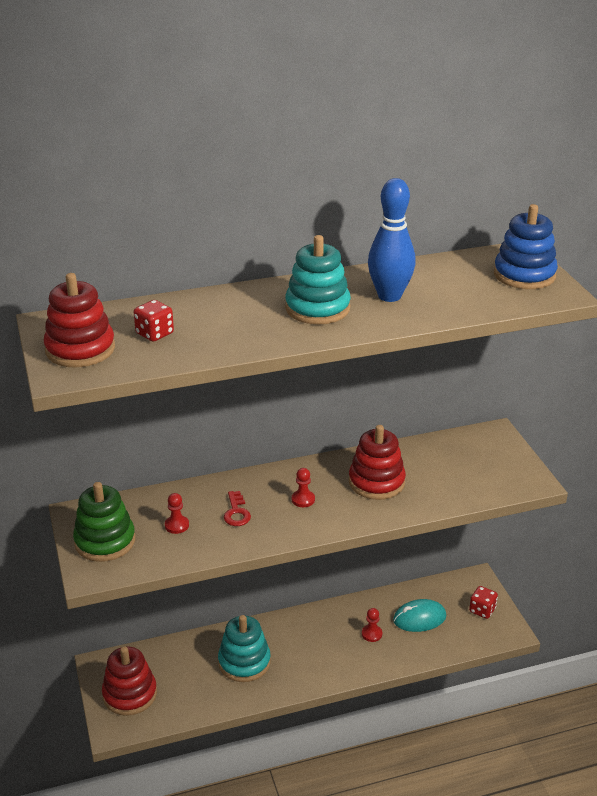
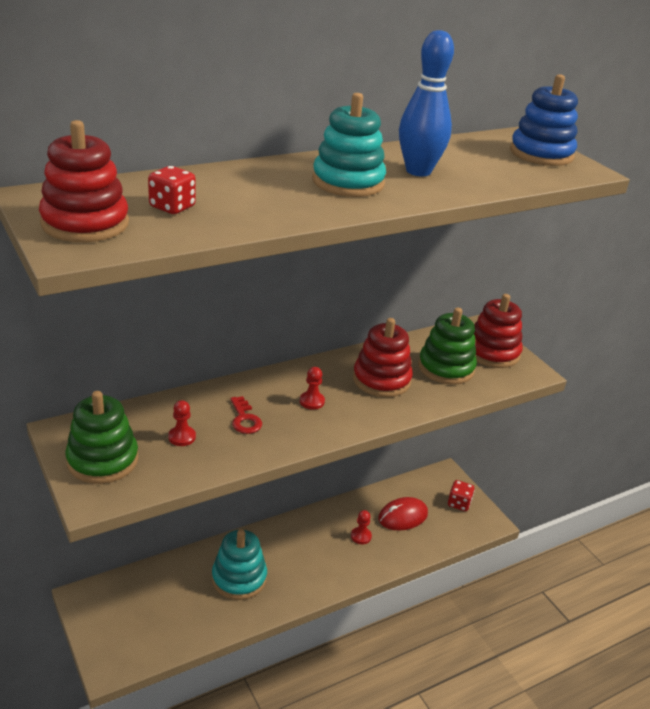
camera: 15 degrees left, 0 degrees up
(130, 694) = (121, 626): red stacking toy -> red stacking toy (492, 352)
(419, 618) = (402, 516): turquoise mouse -> red mouse
(445, 473) = (446, 368): none -> green stacking toy

